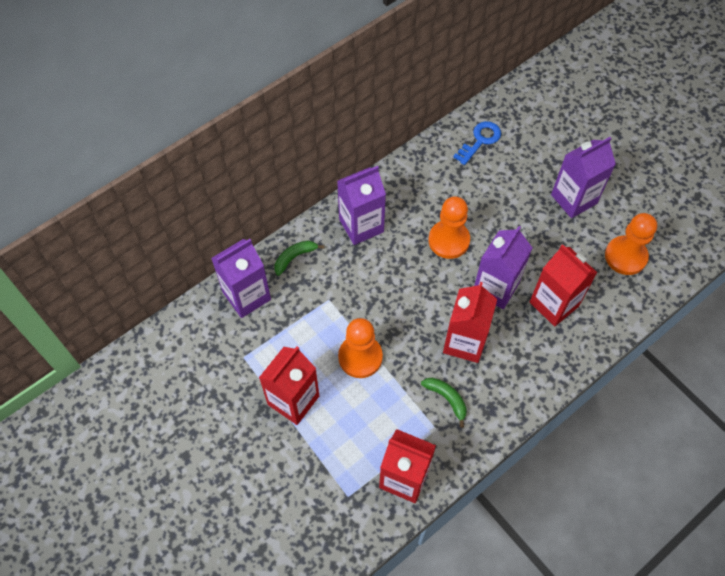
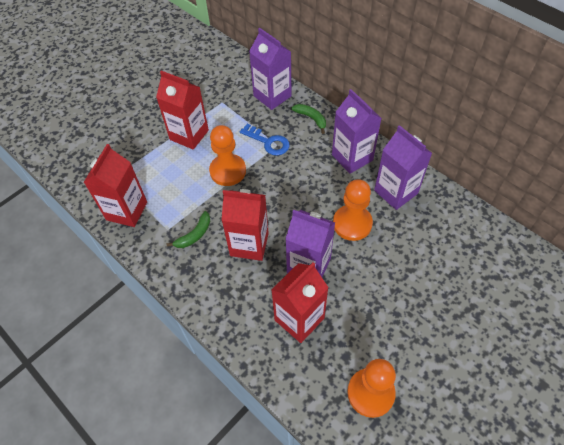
camera: 85 degrees right, 5 degrees down
(480, 140) = (477, 241): blue key -> blue key (268, 142)
(573, 199) = (432, 336): purple carton -> purple carton (396, 192)

